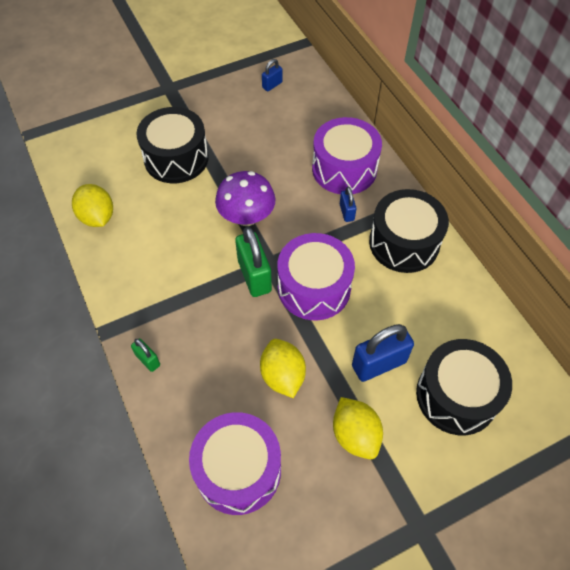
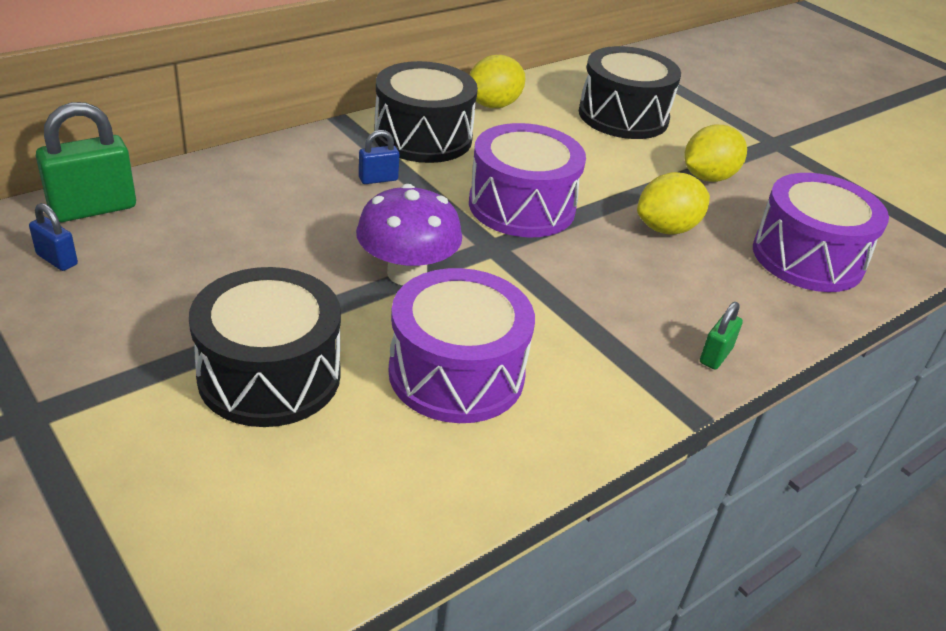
camera: 105 degrees left, 20 degrees down
(97, 217) = (451, 477): yellow lemon -> yellow lemon (494, 105)
(254, 276) = (521, 259): green padlock -> green padlock (93, 208)
(344, 169) = (288, 180): purple drum -> purple drum (456, 373)
(379, 364) = (611, 160): blue padlock -> none

